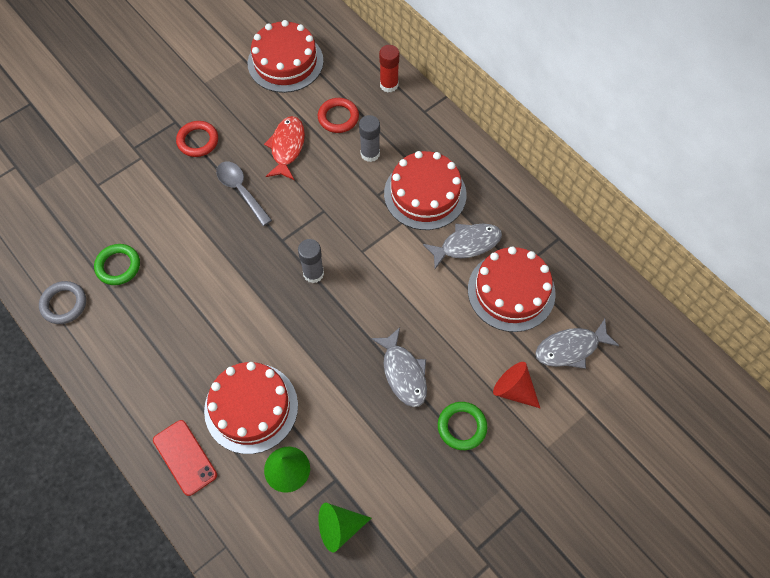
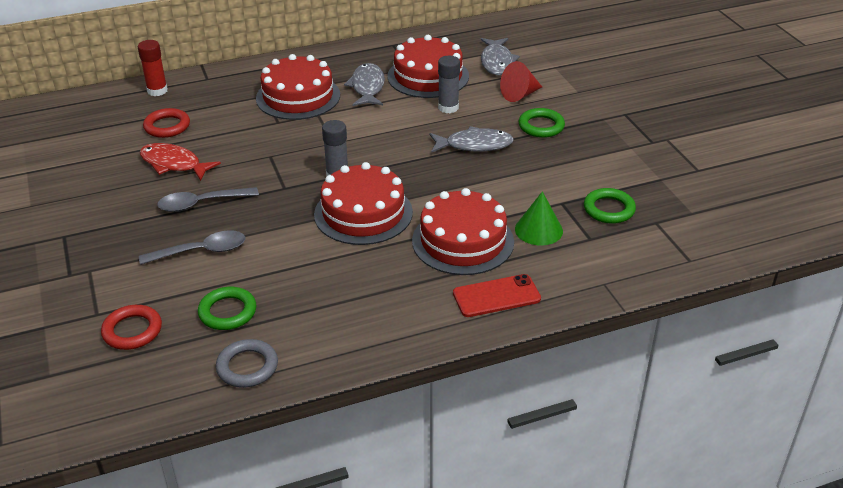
camera: 70 degrees left, 25 degrees down
(182, 217) = (201, 251): none -> grey spoon
(198, 141) = (107, 223): red ring -> red ring (132, 331)
(285, 62) = (62, 145): red cake -> red cake (363, 213)
(339, 527) = (609, 209): green cone -> green ring
(370, 154) = (227, 117): grey glue stick -> grey glue stick (448, 107)

